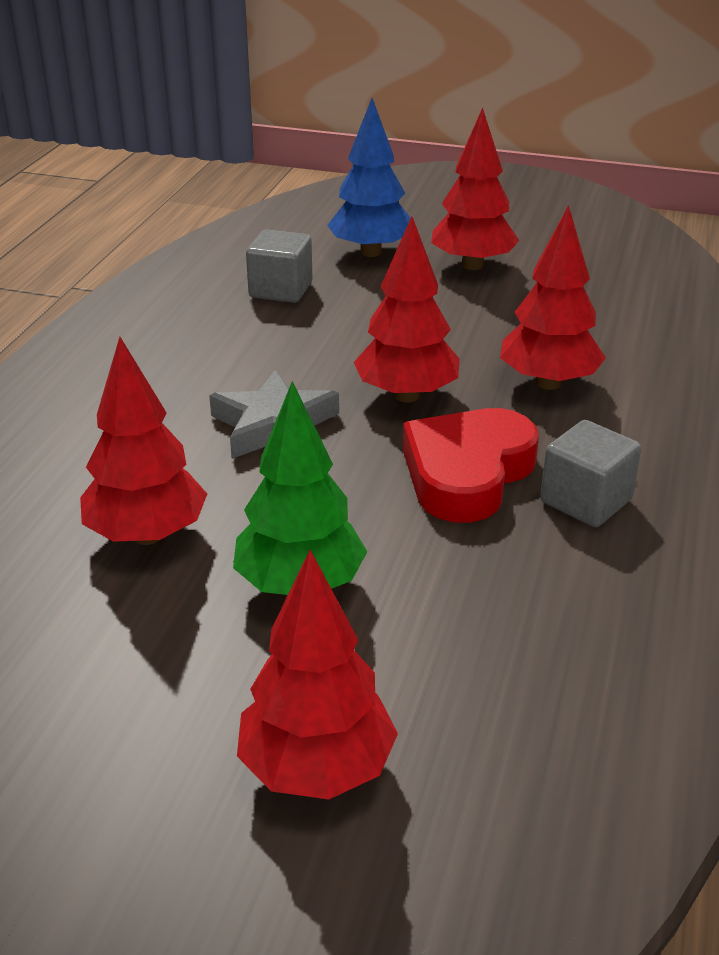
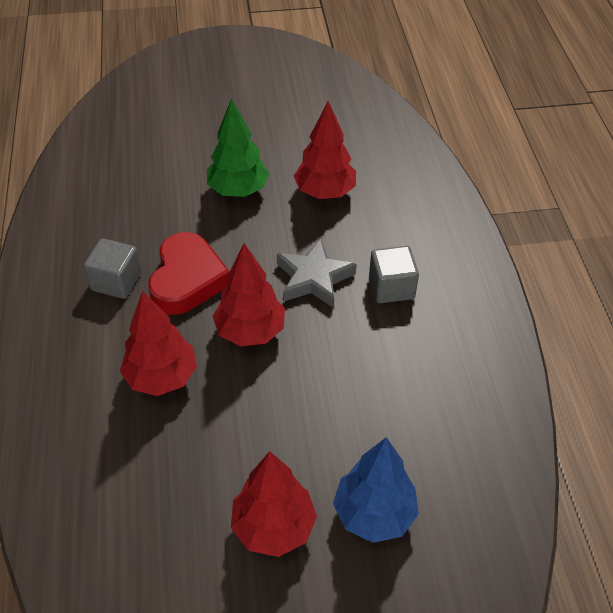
camera: 155 degrees right, 15 degrees up
(281, 290) = (408, 421): grey cube -> grey cube (391, 287)
(317, 769) = (190, 129): red tree -> none

